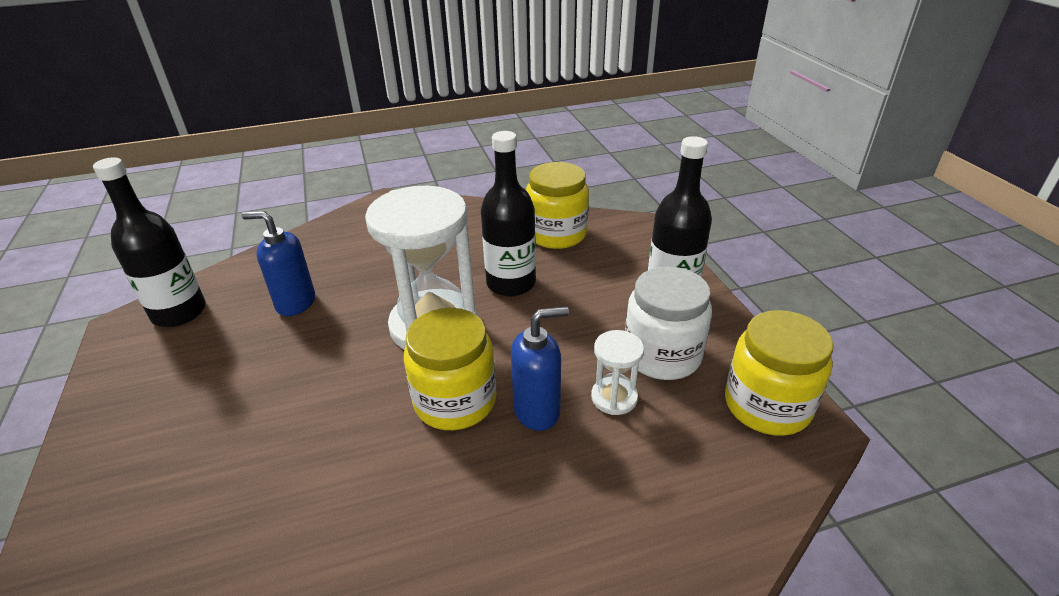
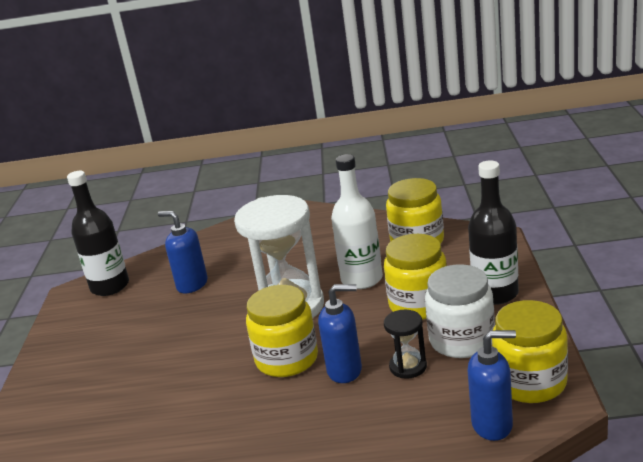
camera: 20 degrees right, 10 degrees down
(511, 283) = (361, 279): black bottle -> white bottle
(591, 312) = (419, 304): none -> yellow jar
(614, 397) = (408, 367): white hourglass -> black hourglass
(754, 472) = (492, 425): none -> blue soap dispenser

